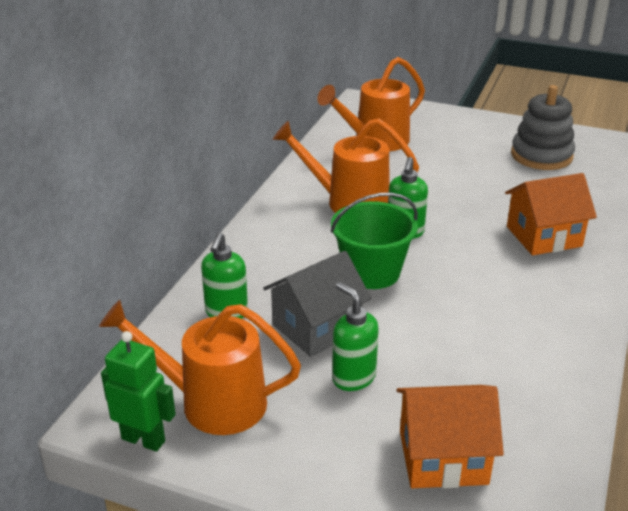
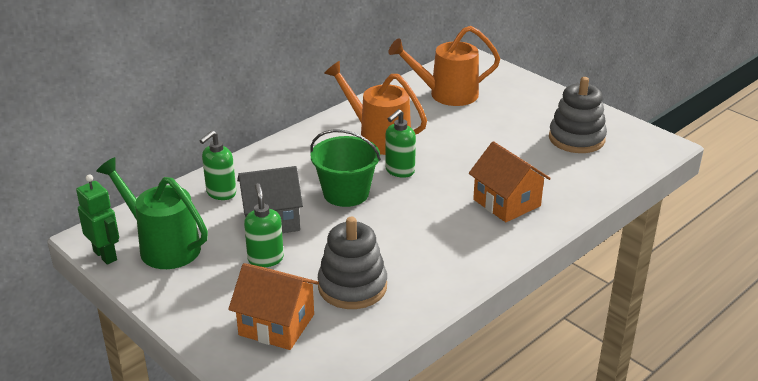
camera: 25 degrees right, 0 degrees up
(211, 402) = (163, 246): orange watering can -> green watering can
(482, 379) = (352, 287): none -> grey stacking toy
(544, 236) = (507, 203): orange house -> orange house turned 45 degrees clockwise

